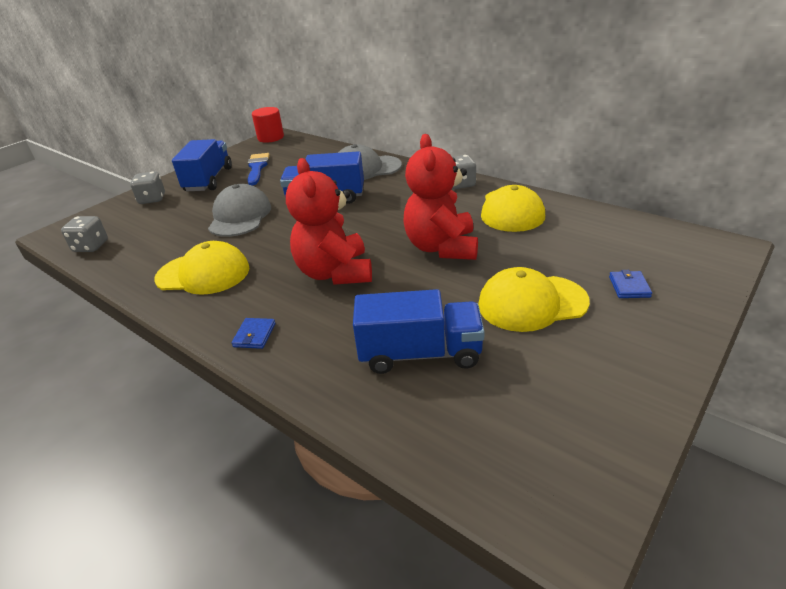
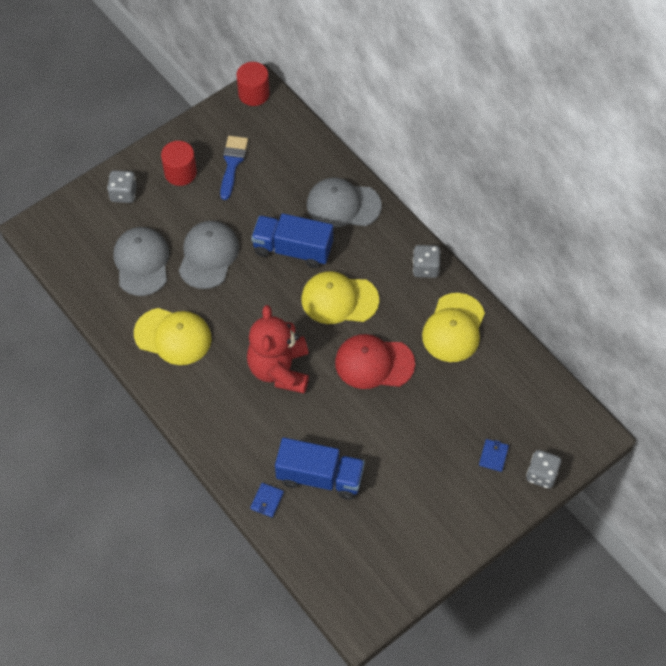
camera: 10 degrees right, 25 degrees up
(91, 246) = (73, 262): grey dice -> grey dice (541, 474)
(168, 232) = (142, 262): none -> grey cap
(209, 180) = (180, 172): blue truck -> red cylinder
(254, 335) = (209, 424): blue wallet -> blue wallet (267, 501)
(442, 247) = (374, 363): red teddy bear -> red cap
(532, 303) = (415, 451): yellow cap -> yellow cap (339, 299)

